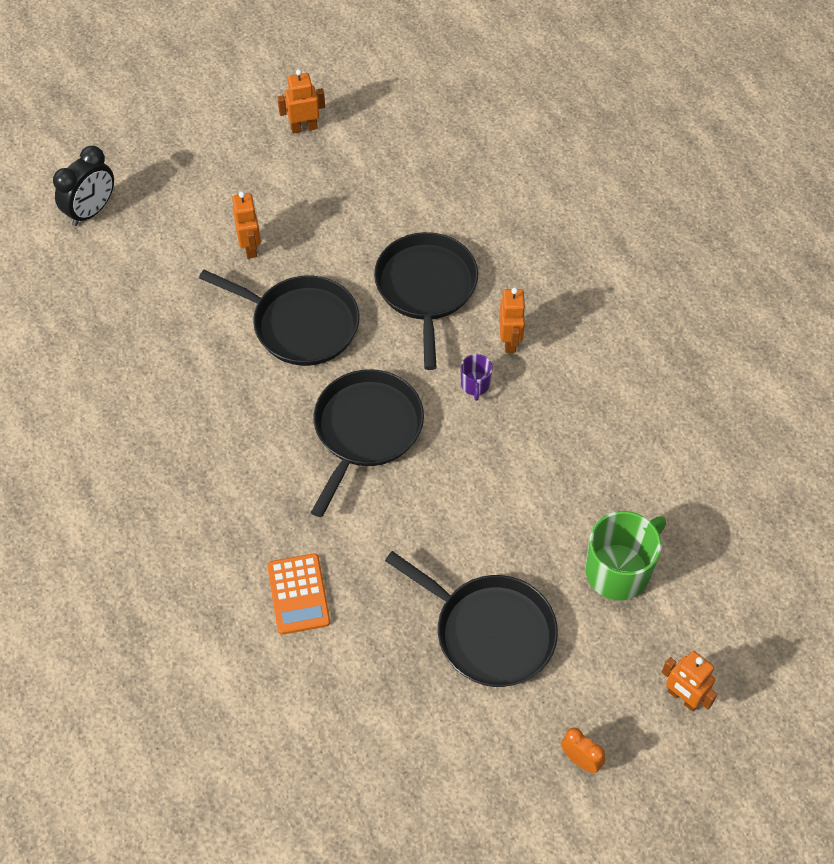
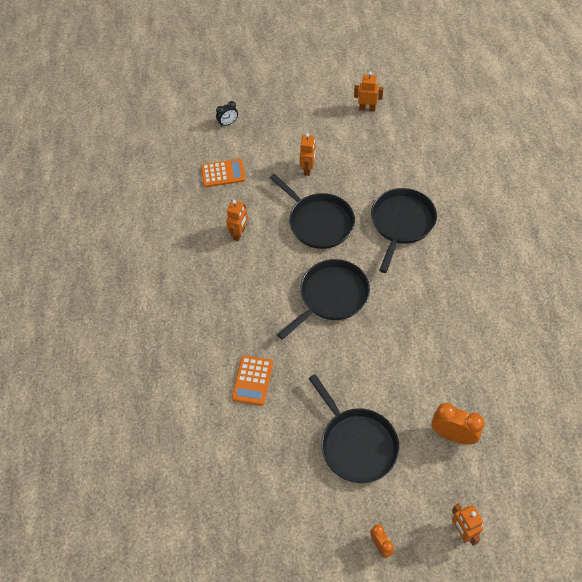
camera: 25 degrees right, 0 degrees up
(91, 211) = (228, 123): black clock -> black clock, size x0.59
(117, 293) = (223, 173): none -> orange calculator
(475, 385) = (408, 290): purple mug -> none
(510, 341) = (440, 270): orange robot -> orange robot (239, 233)
(619, 570) = (452, 435): green mug -> orange clock

